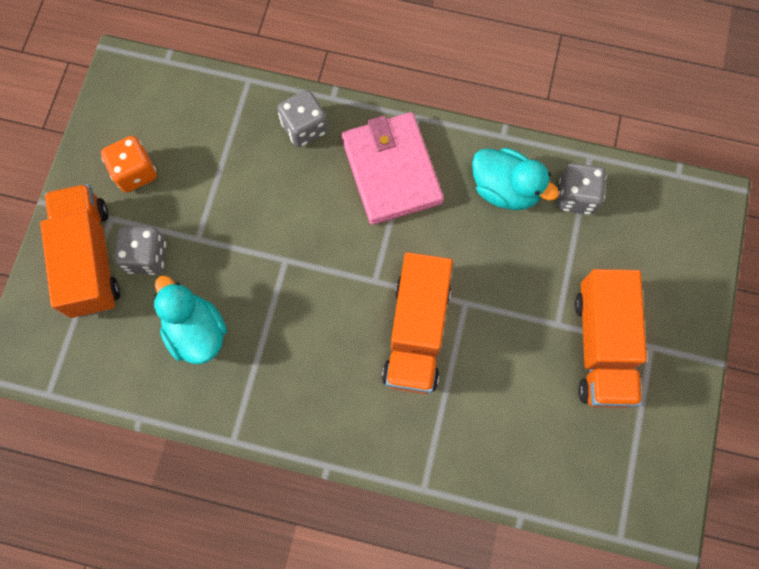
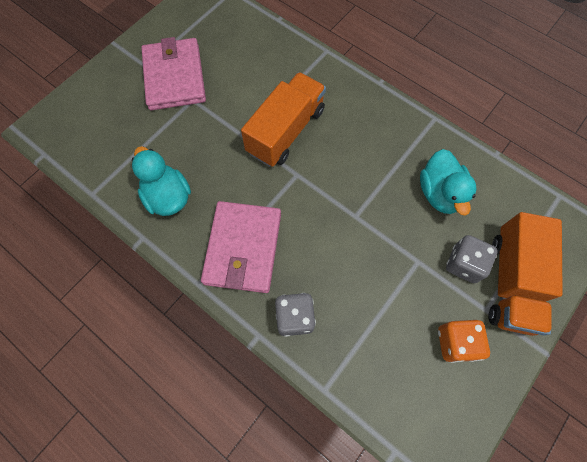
camera: 155 degrees left, 5 degrees down
(576, 197) = (123, 170): grey dice -> none
(602, 346) = (174, 77): orange truck -> pink wallet

